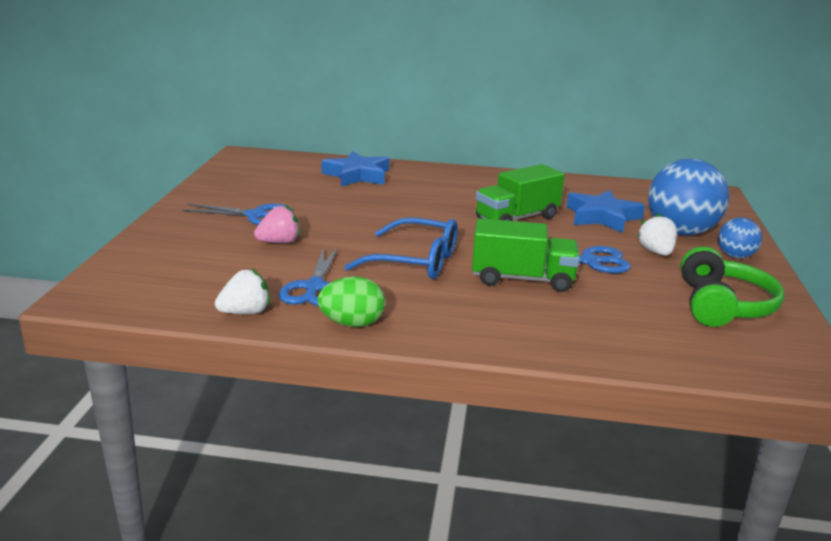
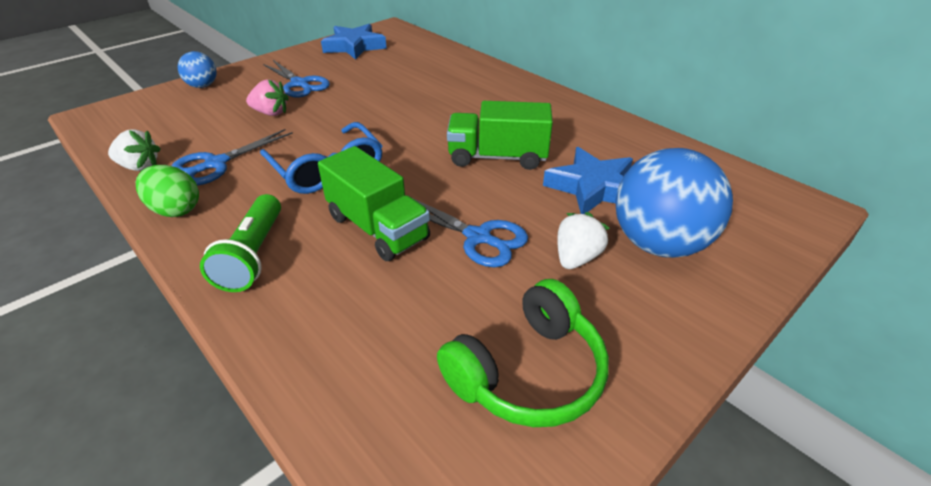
camera: 40 degrees right, 15 degrees up
(357, 175) = (438, 68): blue star -> blue star (354, 46)
(474, 323) = (253, 255): none -> green flashlight
(735, 256) = (675, 309): blue ball -> blue ball (203, 86)

